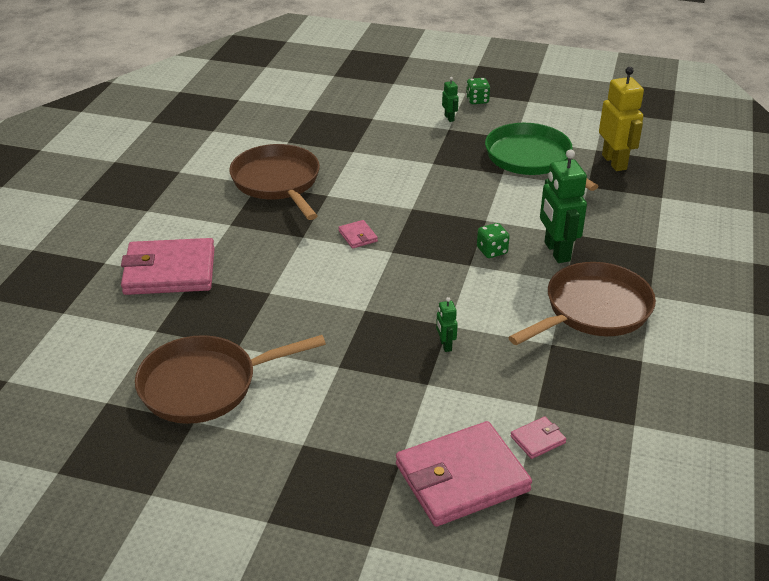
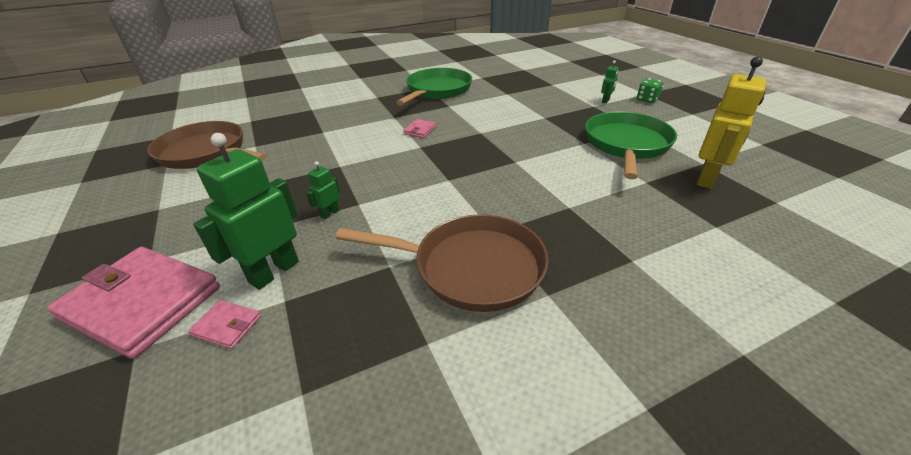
camera: 50 degrees right, 0 degrees up
(169, 271) = (311, 102): pink wallet -> none
(278, 182) = (437, 90): brown pan -> green pan
(492, 251) = (480, 180): green dice -> none
(556, 252) = (527, 208): green robot -> green robot (274, 272)

